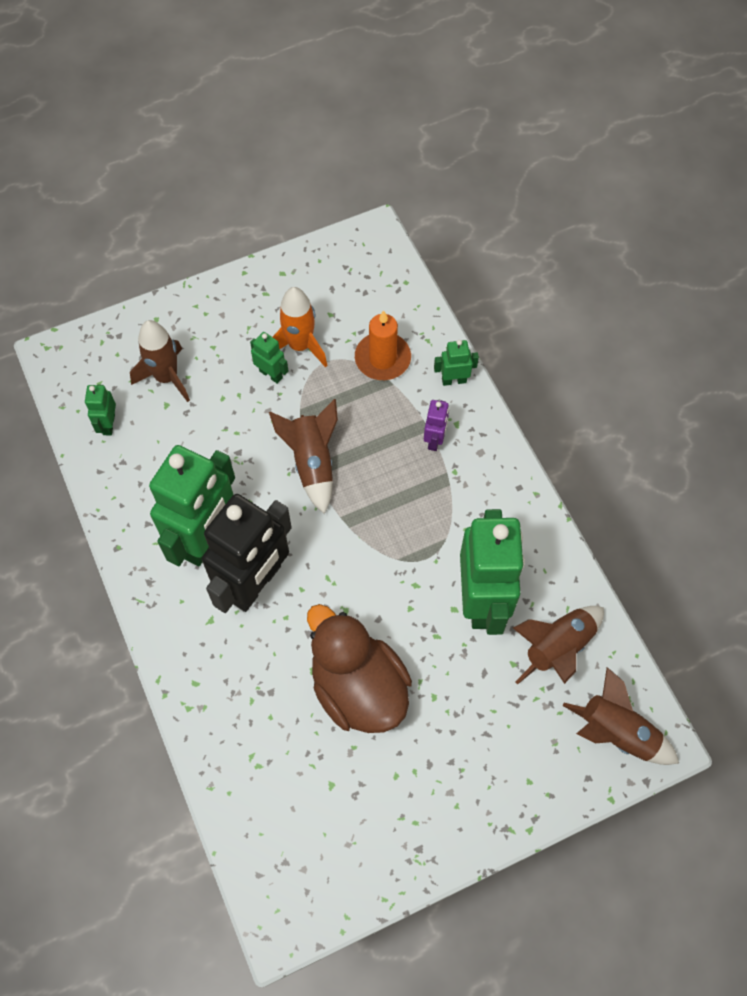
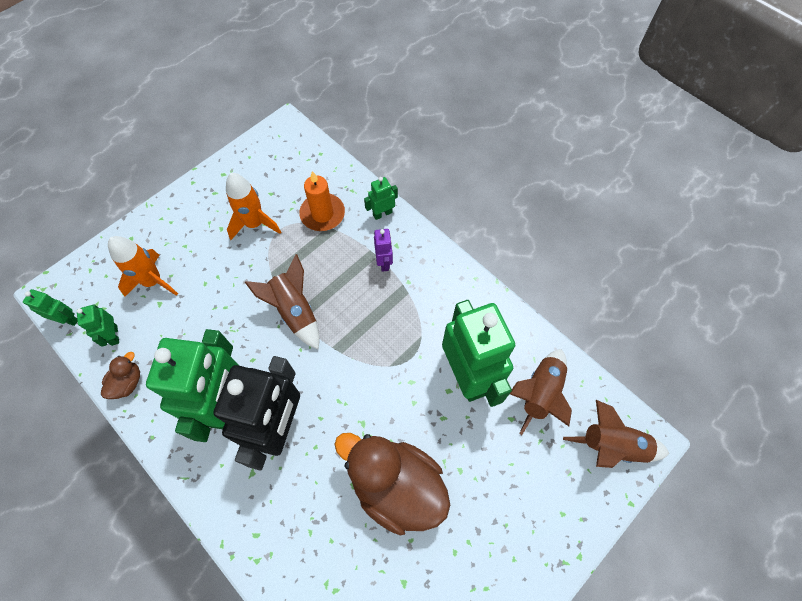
camera: 20 degrees left, 0 degrees up
(109, 481) = (128, 382): none -> brown duck
(167, 377) = (153, 281): brown rocket -> orange rocket
(271, 374) = (238, 252): green robot -> green robot (68, 319)

